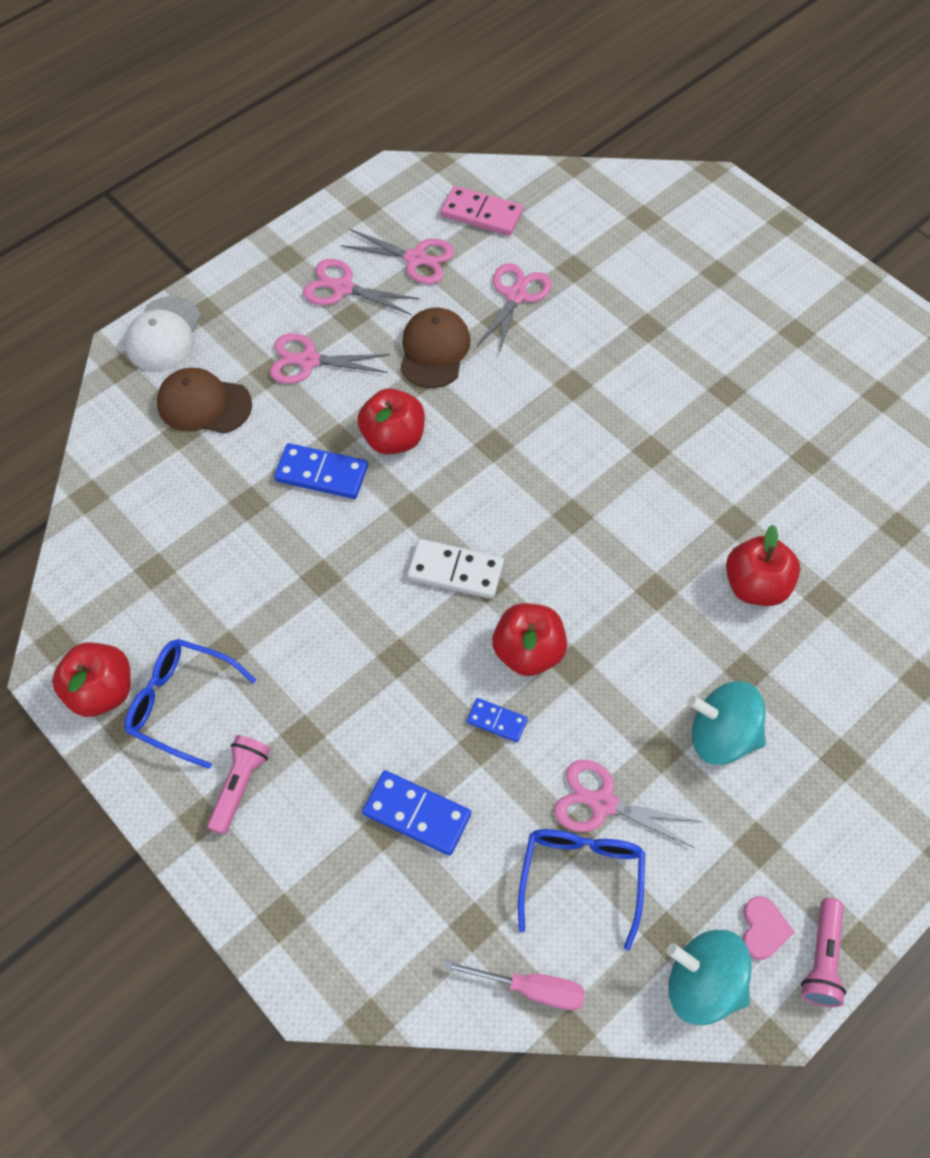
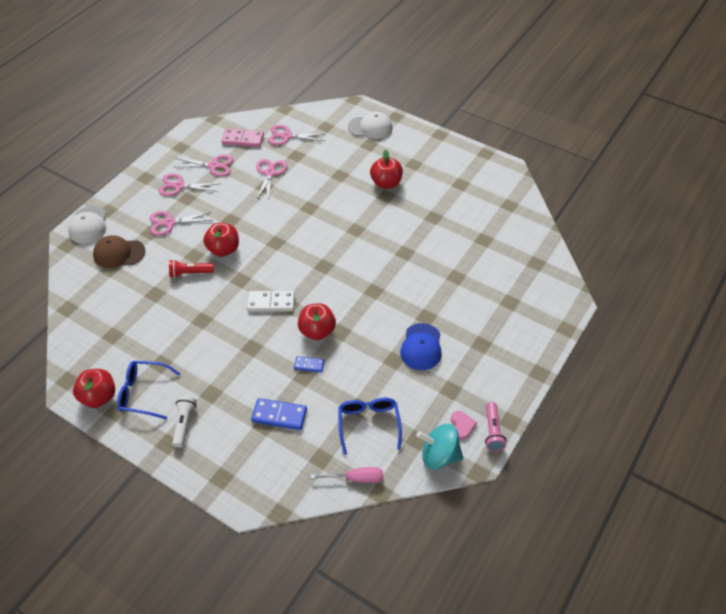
camera: 15 degrees left, 10 degrees down
(240, 786) = (184, 424): pink flashlight -> white flashlight
(321, 474) = (190, 273): blue domino -> red flashlight
(434, 350) = (234, 205): brown cap -> none
(602, 803) = (371, 389): pink scissors -> pink scissors (286, 136)
(721, 736) = (421, 347): turquoise spinning top -> blue cap
(729, 236) = (370, 127): none -> white cap
(755, 586) = (421, 278): red apple -> red apple (386, 183)

